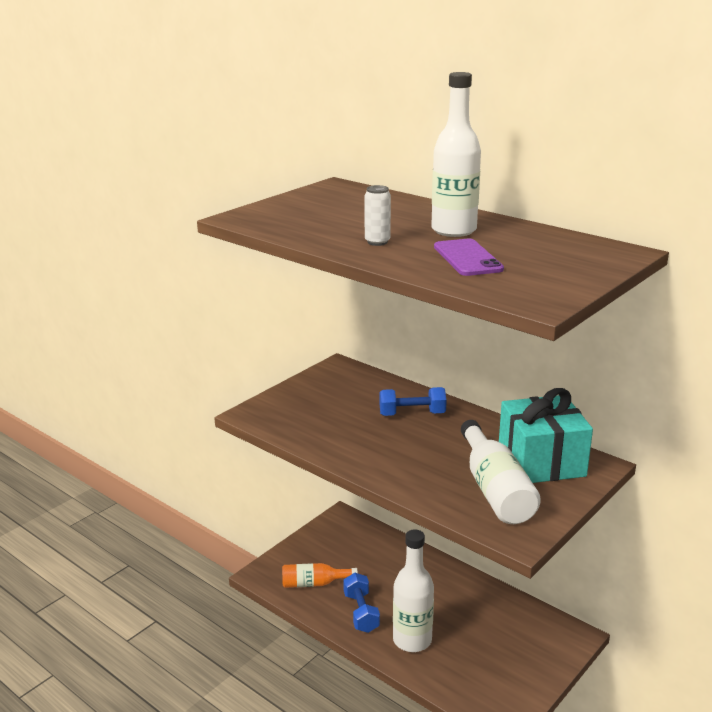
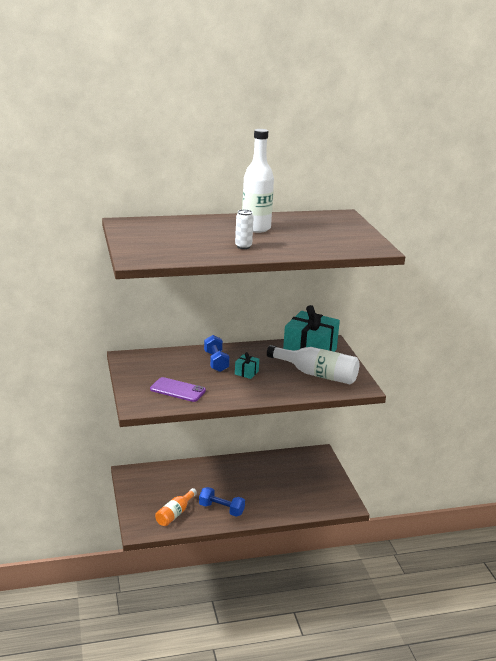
camera: 55 degrees left, 0 degrees up
(412, 414) = (216, 362): blue dumbbell -> blue dumbbell turned 45 degrees counterclockwise
(412, 640) = (263, 503): white bottle -> none
(418, 442) = (246, 372): none -> turquoise gift
(467, 258) = (301, 240): purple phone -> purple phone (178, 390)

